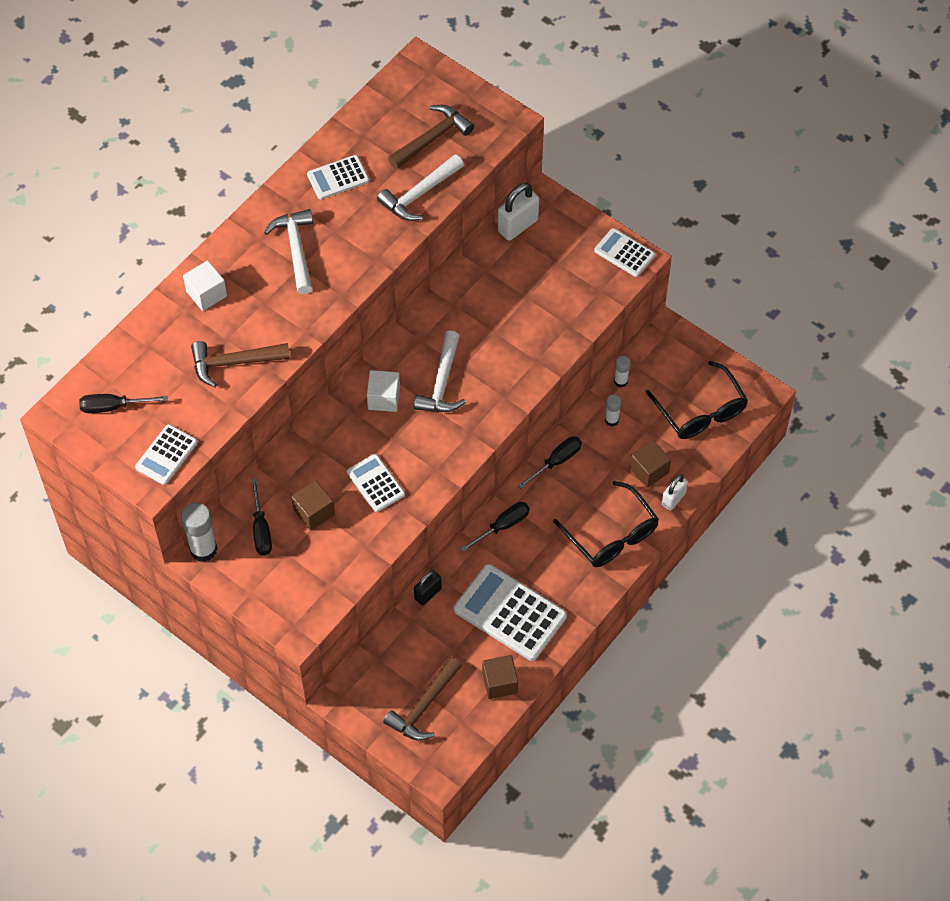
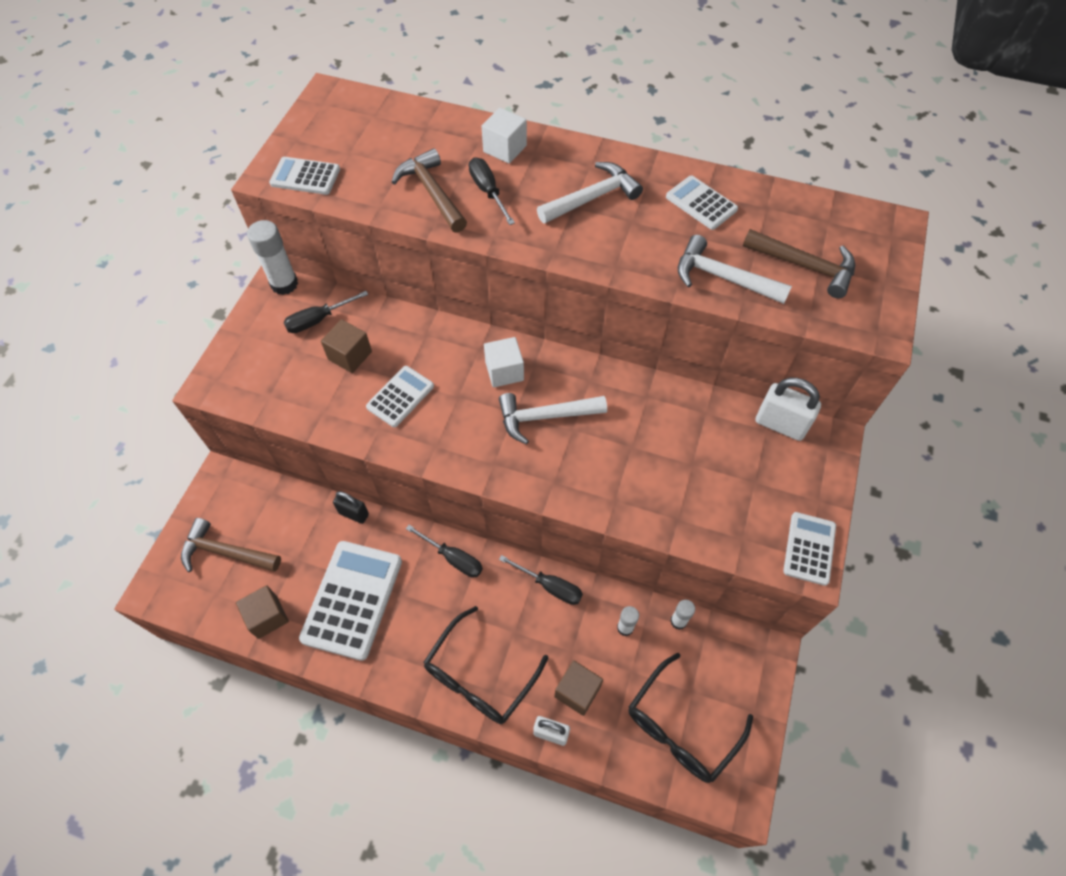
camera: 70 degrees right, 0 degrees up
(113, 407) = (348, 125): black screwdriver -> black screwdriver (488, 191)

